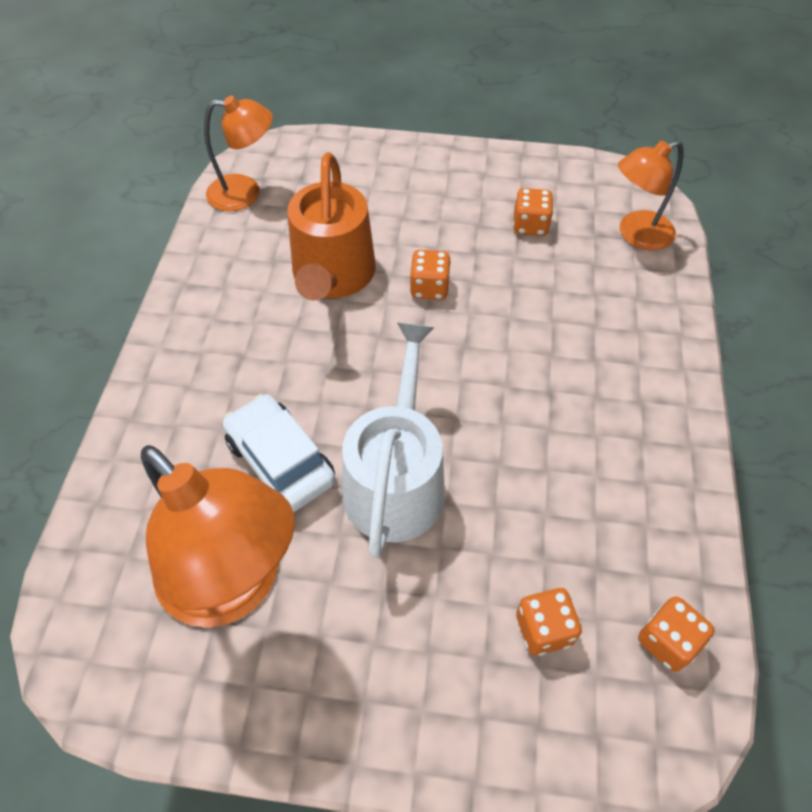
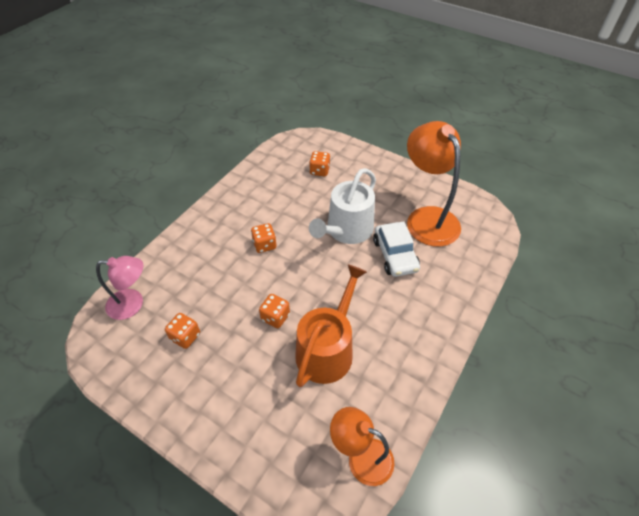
camera: 155 degrees left, 5 degrees down
(636, 235) = (133, 304): orange lamp -> pink lamp
(667, 641) = (282, 156): orange dice -> orange dice (264, 245)

